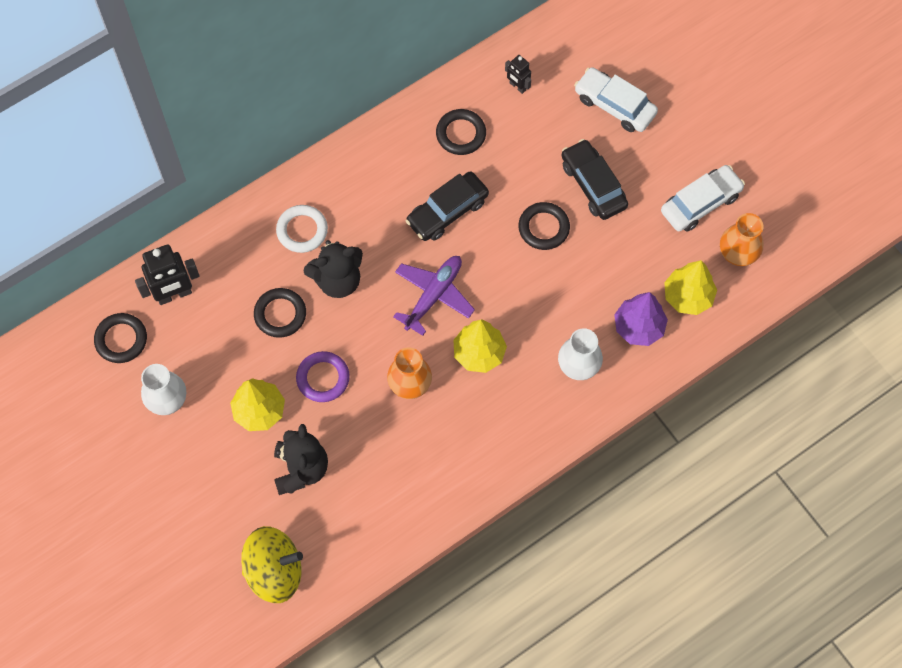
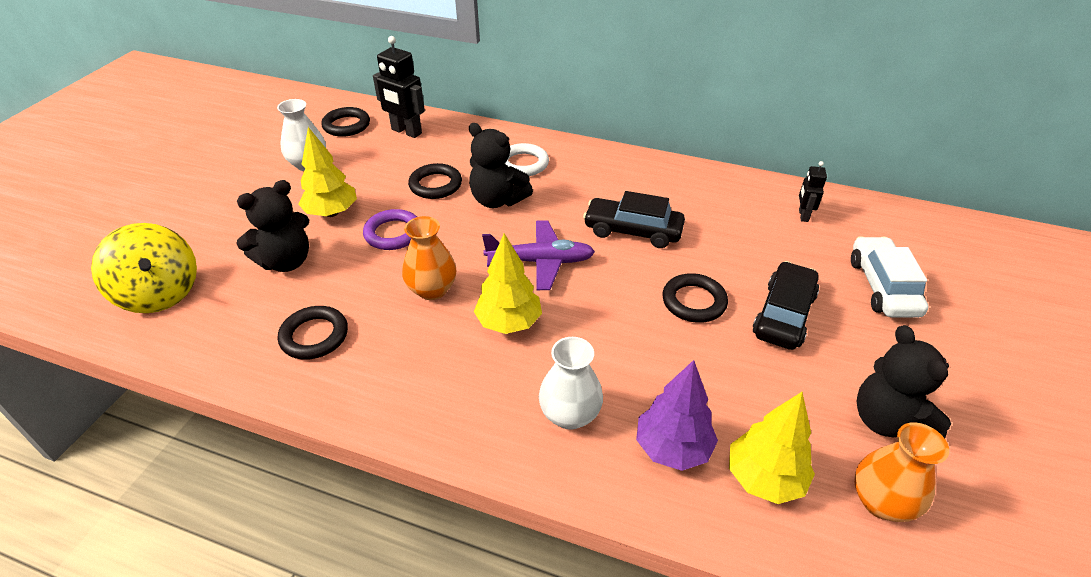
camera: 55 degrees right, 25 degrees down
(461, 134) = (713, 204): black ring -> black ring (314, 336)
(700, 203) = (887, 421): white car -> black teddy bear

